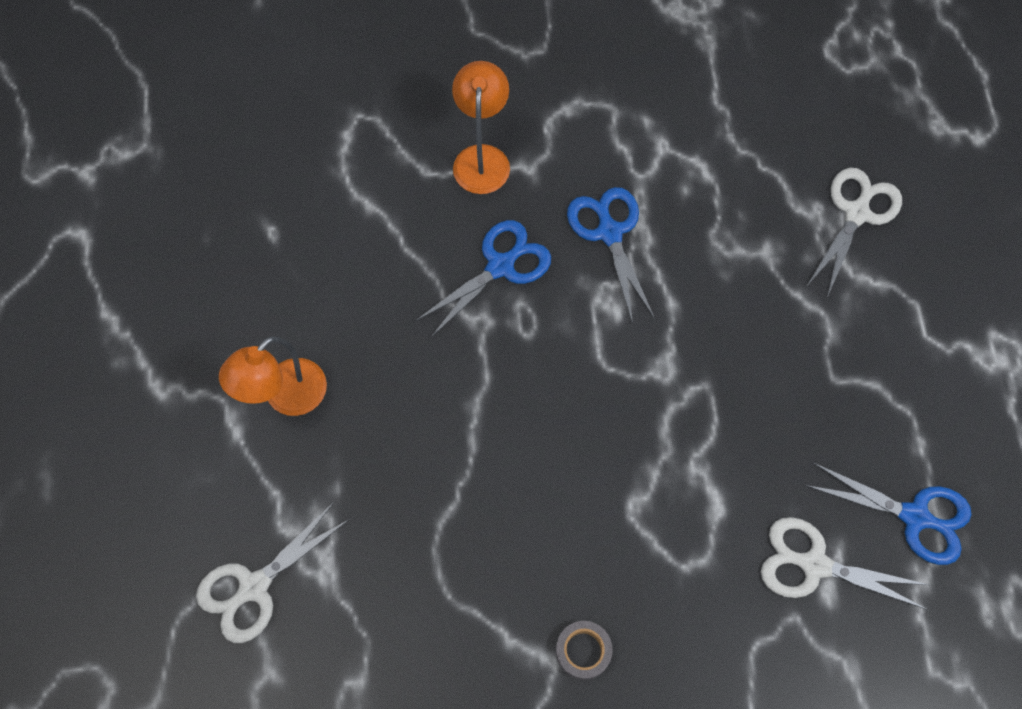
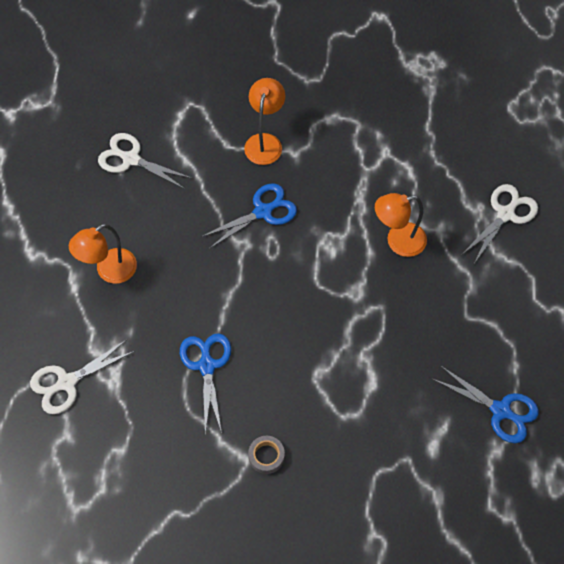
camera: 10 degrees right, 5 degrees down
(609, 233) = (338, 202): blue scissors -> blue scissors (207, 366)
(709, 280) = (398, 241): none -> orange lamp
(814, 565) = (428, 429): white scissors -> white scissors (131, 159)

